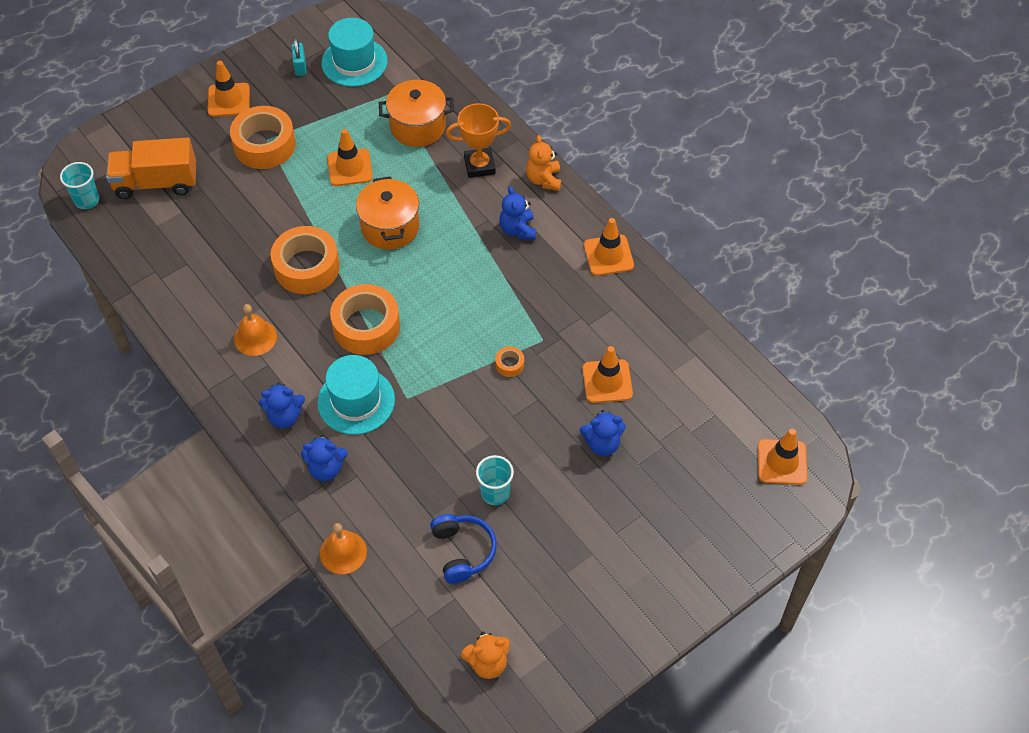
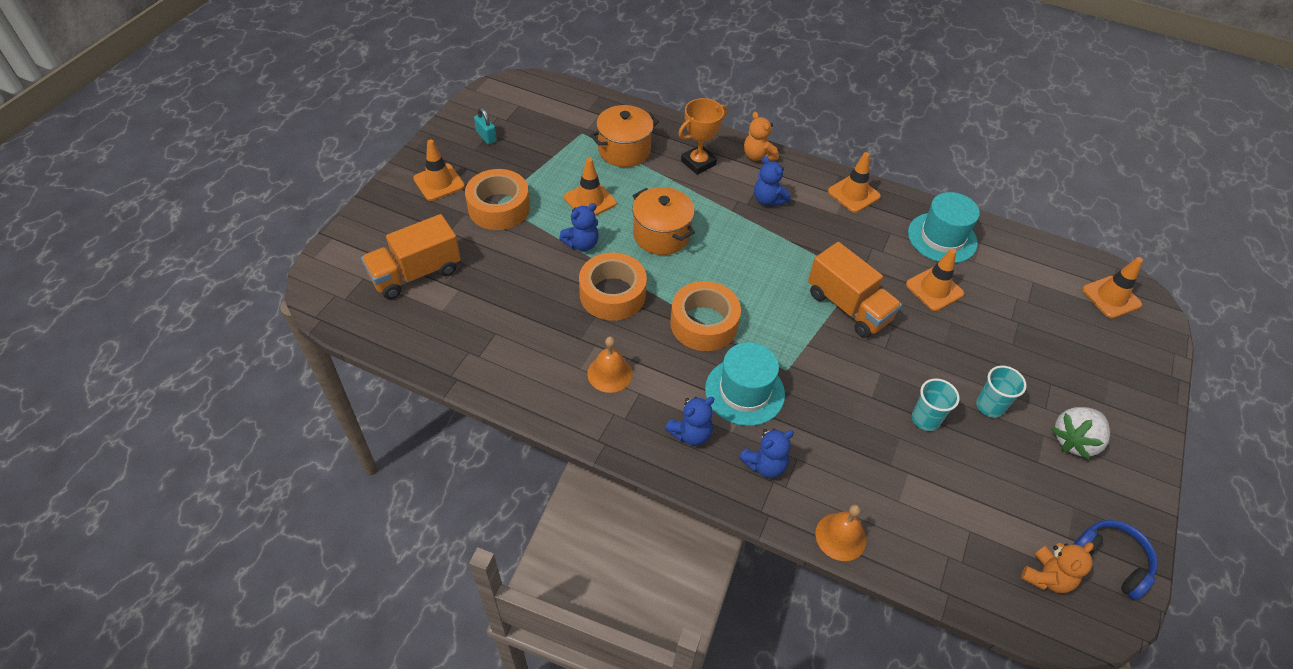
camera: 30 degrees left, 5 degrees down
(87, 200) = (354, 313): turquoise cup -> turquoise cup (990, 406)
(354, 62) = (532, 119): turquoise hat -> turquoise hat (942, 238)
(462, 551) = (941, 484): blue headphones -> blue headphones (1111, 561)
(509, 364) = (848, 307): orange tape -> orange truck
(602, 444) = (973, 340): blue teddy bear -> blue teddy bear (582, 244)
(616, 571) = (1074, 441): none -> white strawberry

